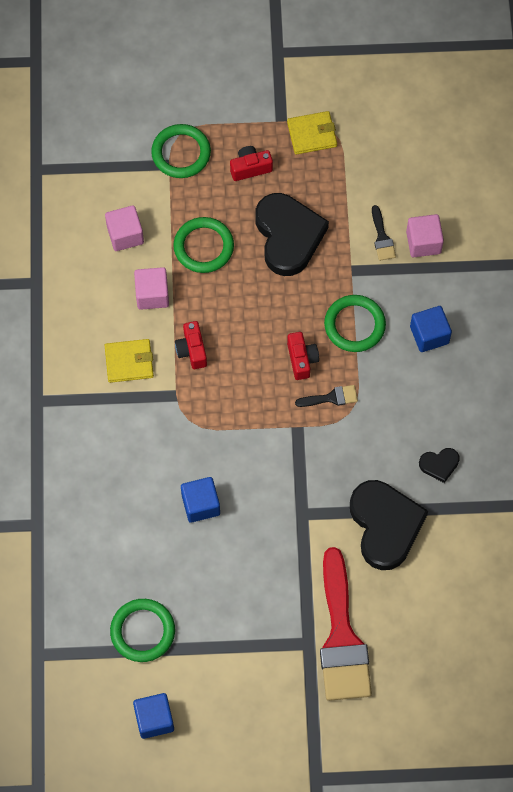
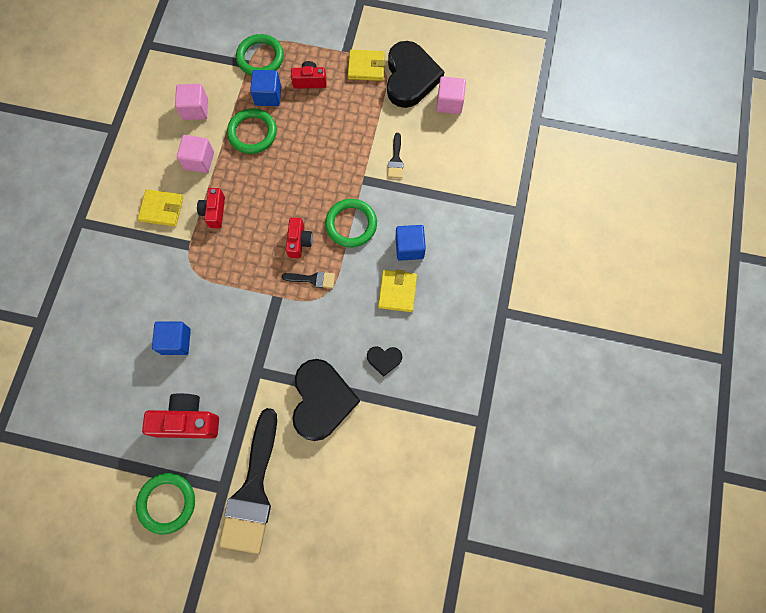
camera: 15 degrees right, 5 degrees up
(142, 631) = (89, 438): green ring -> green ring (167, 503)
(154, 719) = (70, 520): blue cube -> blue cube (268, 95)
(245, 585) = (187, 421): none -> red camera
(288, 236) = (321, 140): black heart -> black heart (410, 78)
(341, 637) = (253, 490): red brush -> black brush
(423, 242) = (428, 171): pink cube -> pink cube (449, 103)
(431, 387) = (397, 291): none -> yellow wallet

